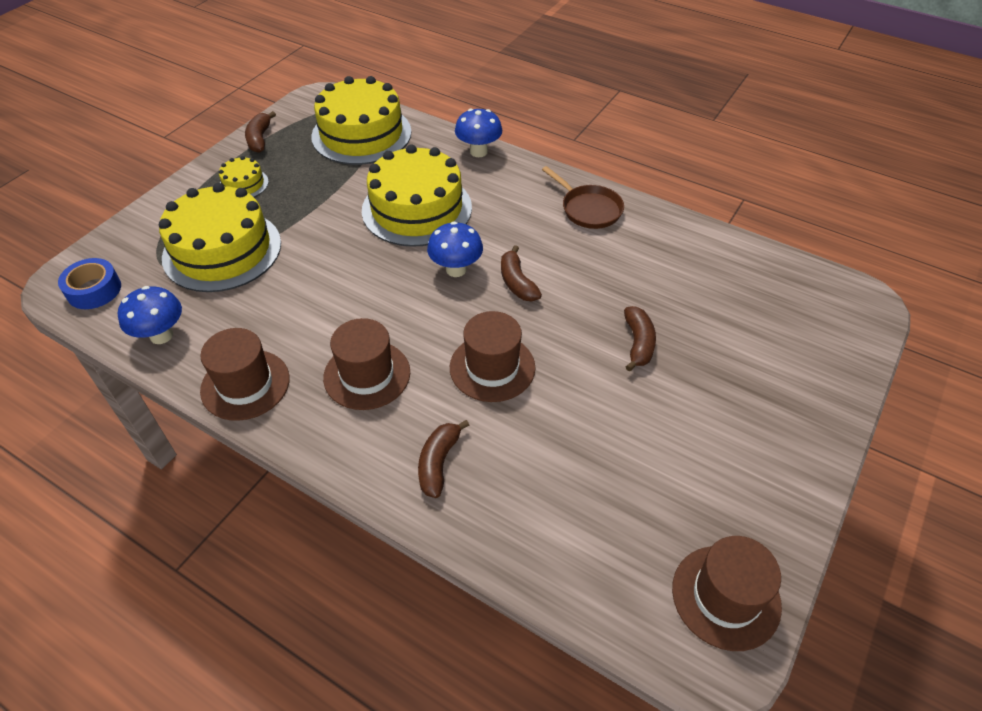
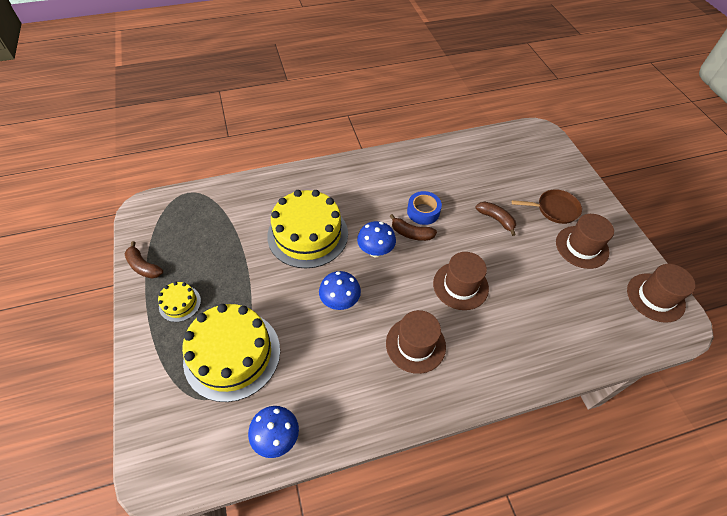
camera: 50 degrees left, 5 degrees up
(94, 290) = (185, 458): blue tape -> blue tape (423, 212)
(245, 384) = (367, 412): brown hat -> brown hat (582, 247)
(361, 134) = (208, 214): yellow cake -> none
(438, 463) = (504, 353): brown banana -> none
(478, 152) = (292, 176): blue mushroom -> blue mushroom (340, 302)
(588, 209) = (388, 168): brown pan -> brown pan (554, 209)

